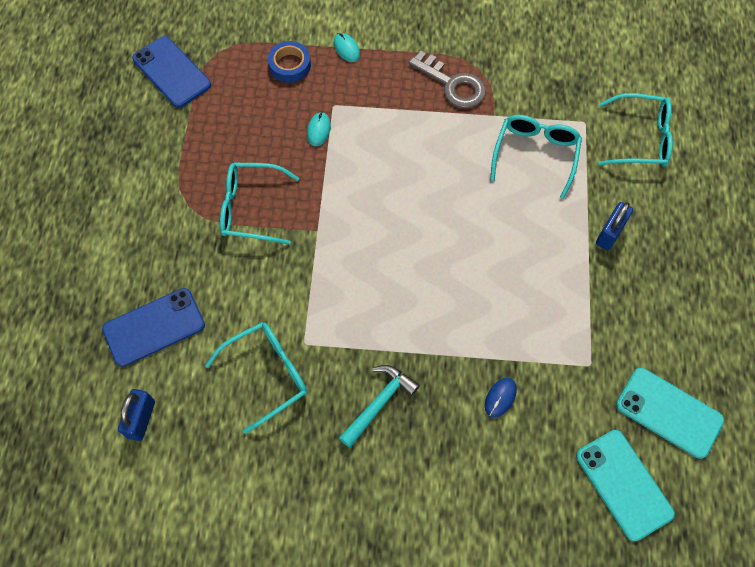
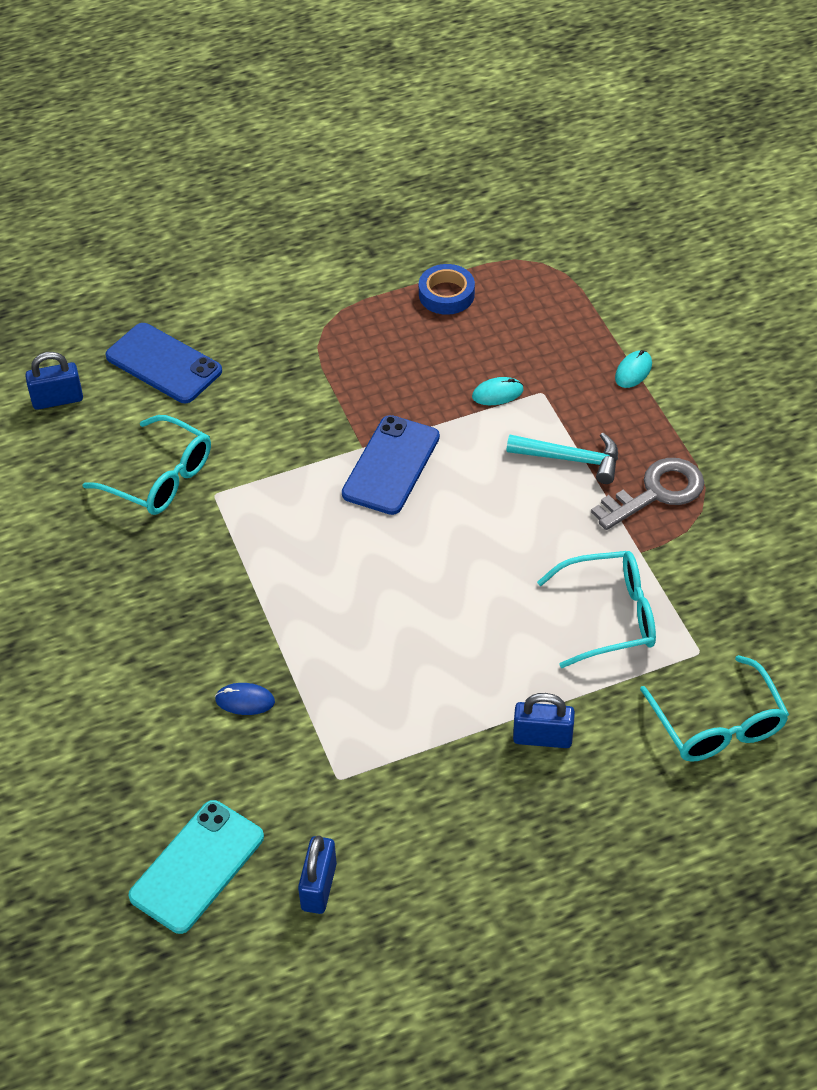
camera: 65 degrees right, 15 degrees down
(171, 72) = (485, 237): blue phone -> blue phone (391, 465)
(250, 208) = (353, 378): turquoise glasses -> none
(290, 65) = (570, 330): blue tape -> blue tape (446, 294)
(379, 403) = (178, 588): turquoise hammer -> turquoise hammer (570, 459)
(452, 84) = (656, 493): grey key -> grey key turned 135 degrees counterclockwise
(669, 412) = (319, 886): turquoise phone -> blue padlock

